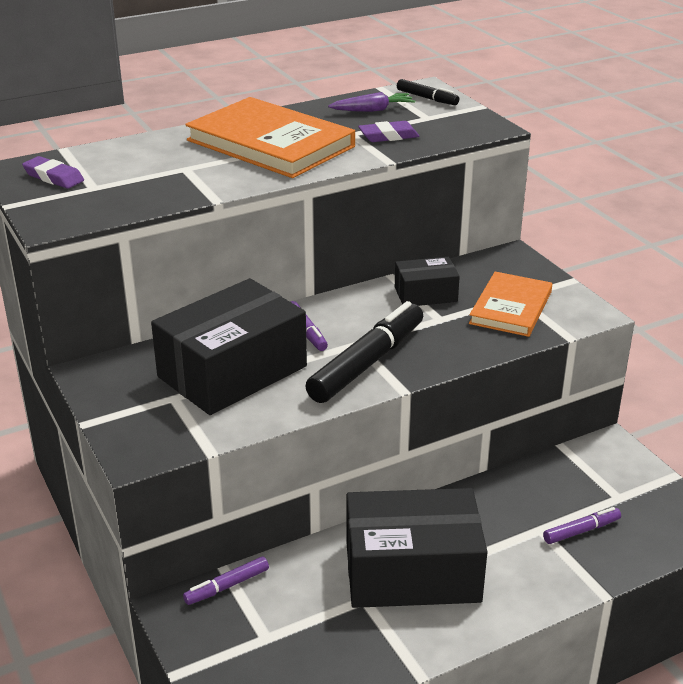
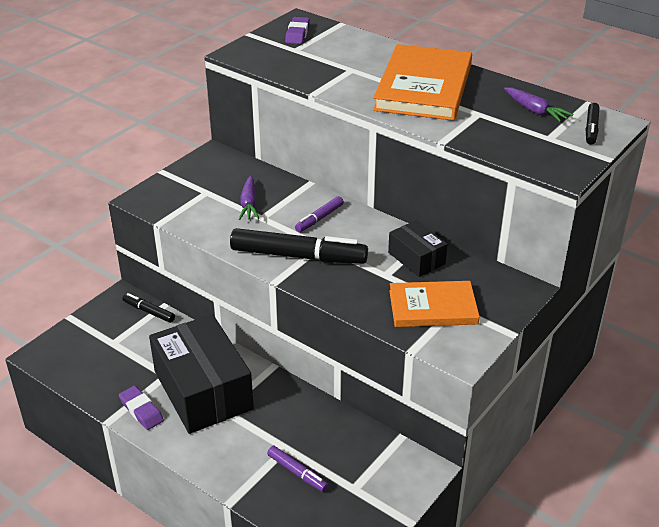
camera: 65 degrees right, 5 degrees up
(227, 586) = (149, 311): purple marker -> black marker
(232, 371) = (249, 204): black box -> purple carrot
(388, 136) = (490, 130): purple eraser -> purple eraser (141, 410)

